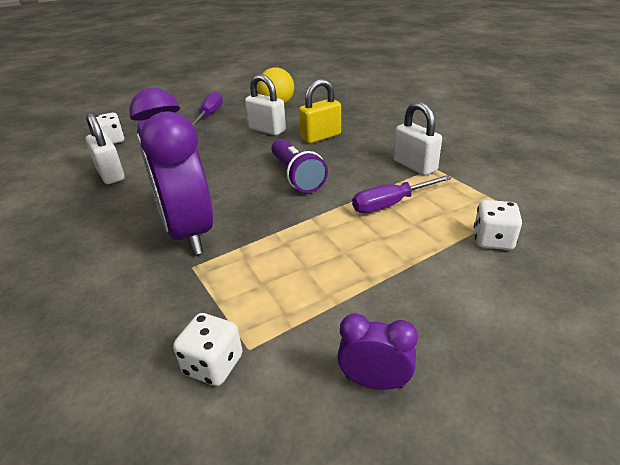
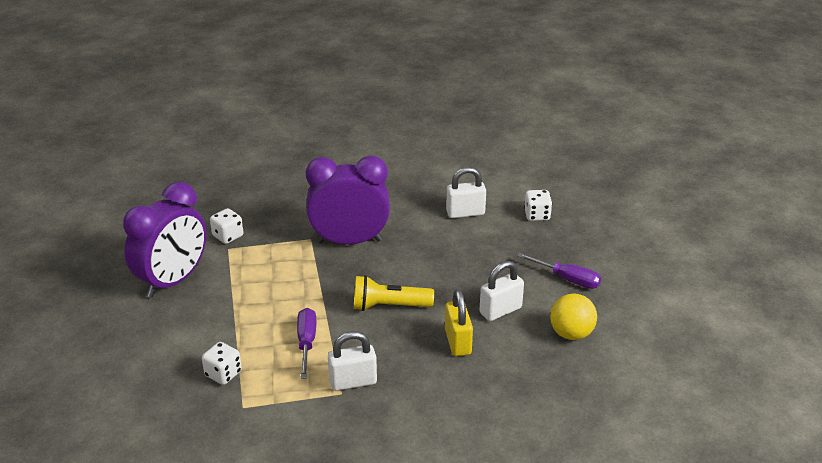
camera: 110 degrees right, 0 degrees up
(296, 176) = (389, 306): purple flashlight -> yellow flashlight
(374, 382) = (173, 281): purple clock -> purple clock, size x2.28

